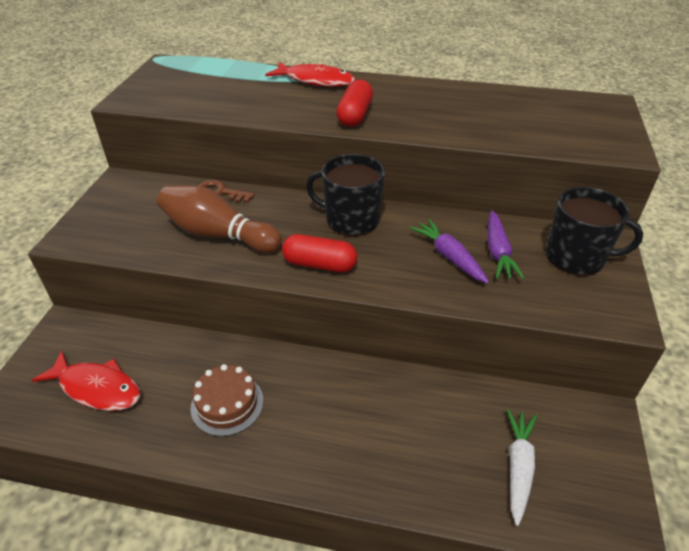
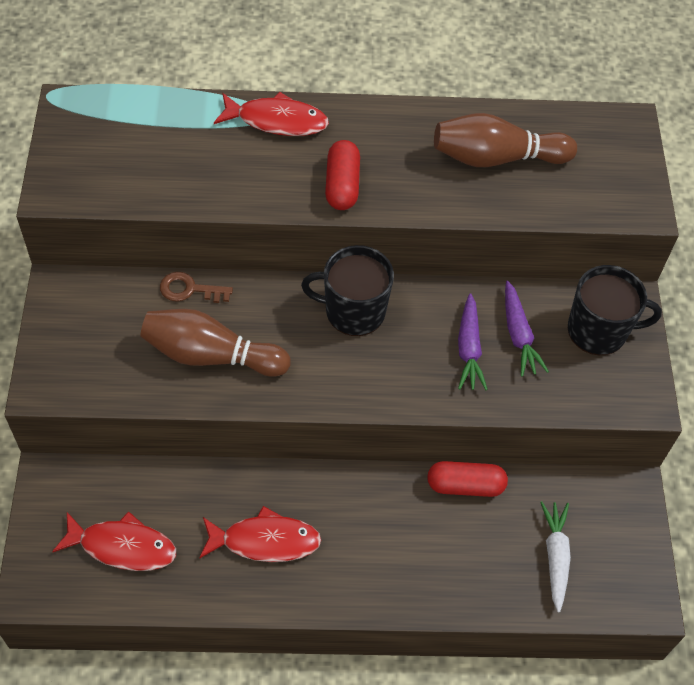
camera: 15 degrees left, 15 degrees up
(227, 404) = (265, 541): brown cake -> red fish
(319, 264) = (335, 381): red capsule -> red capsule (465, 485)
(449, 256) = (469, 349): purple carrot -> purple carrot turned 135 degrees counterclockwise
(491, 112) = (496, 158): none -> brown bowling pin

